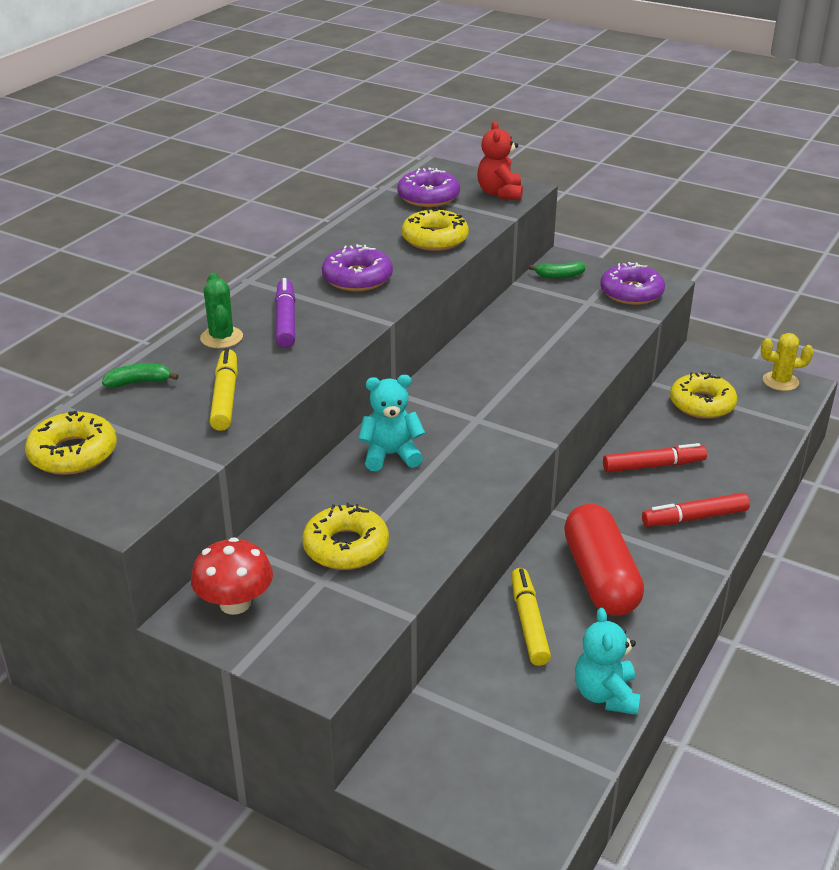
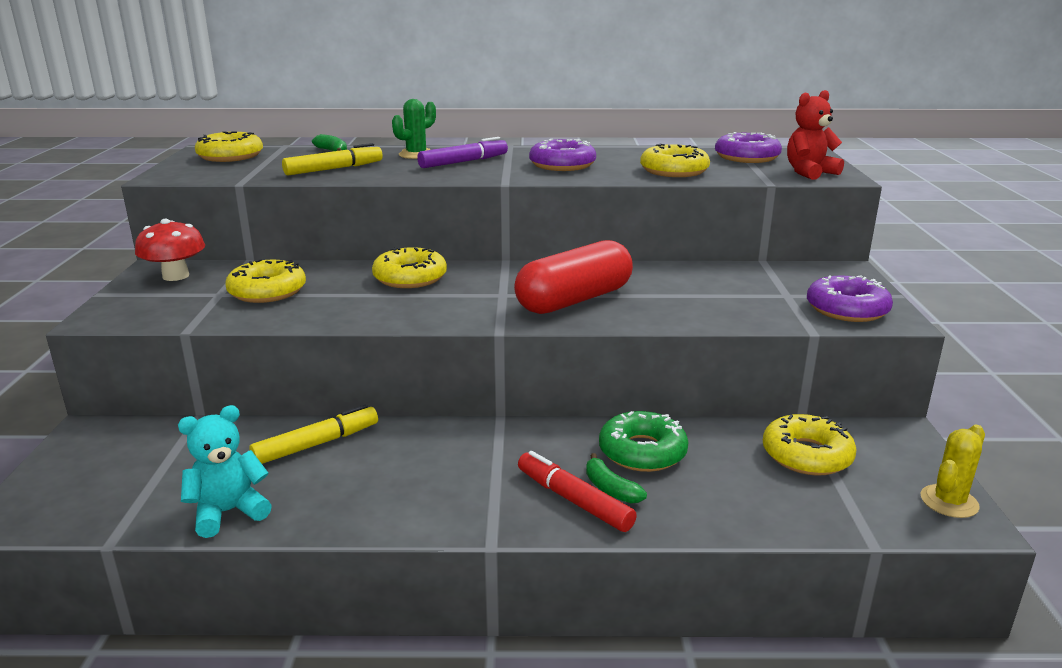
camera: 60 degrees right, 10 degrees down
(391, 455) = (410, 278): turquoise teddy bear -> yellow donut
(559, 276) = (812, 273): green banana -> green banana (610, 489)
(600, 577) = (414, 465): red capsule -> red capsule (574, 300)
(653, 465) = (642, 452): red marker -> green donut
(780, 381) = (949, 501): yellow cactus -> yellow cactus turned 75 degrees clockwise

